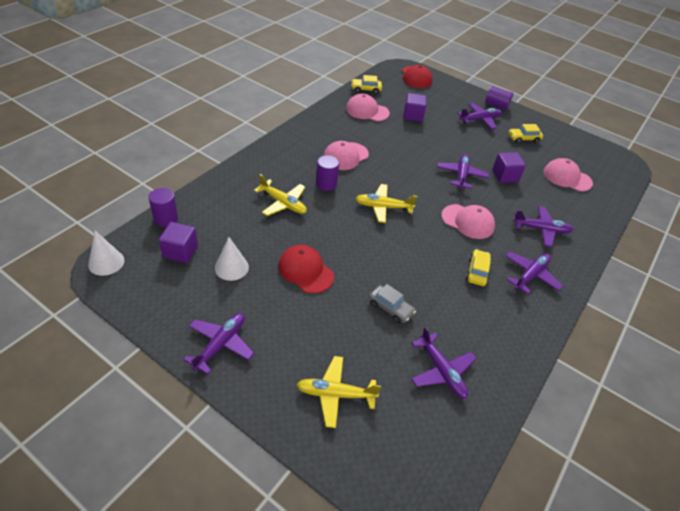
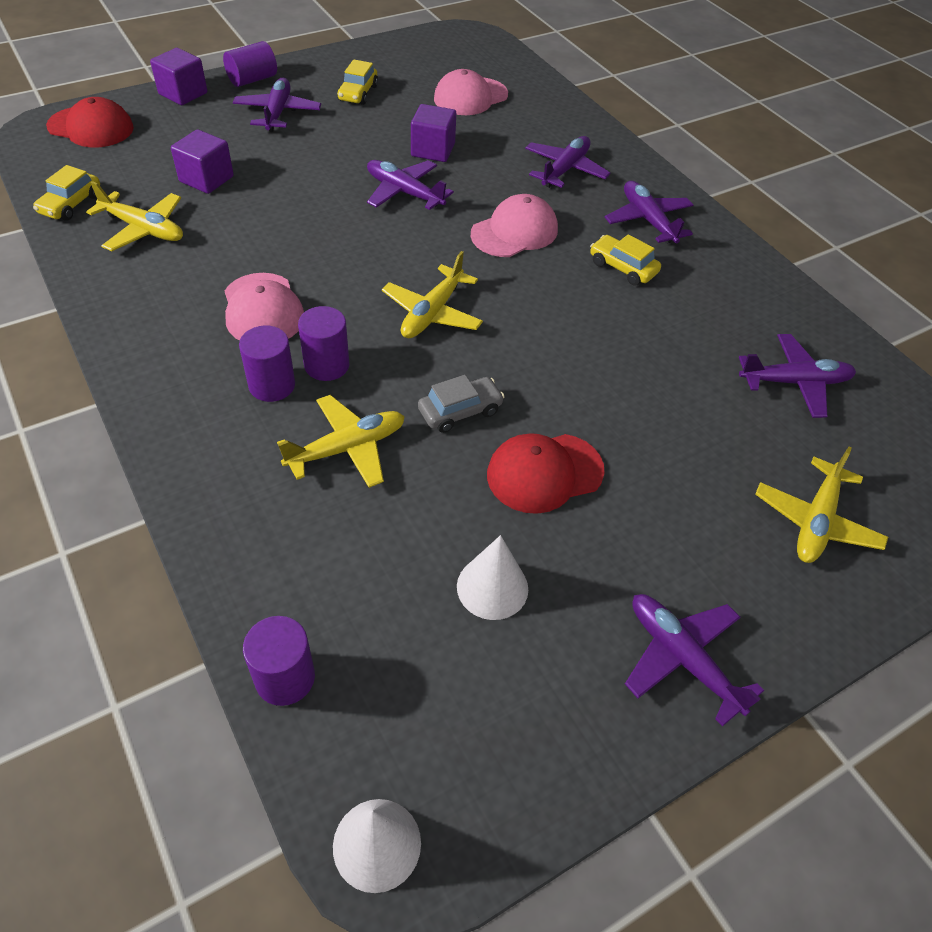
camera: 65 degrees left, 5 degrees up
(180, 251) = (407, 671): purple cube -> purple cube (183, 94)
(304, 172) = (272, 385): none -> purple cylinder
(367, 111) = (144, 229): pink cap -> yellow plane
(390, 308) = (664, 392): grey car -> grey car (460, 411)

